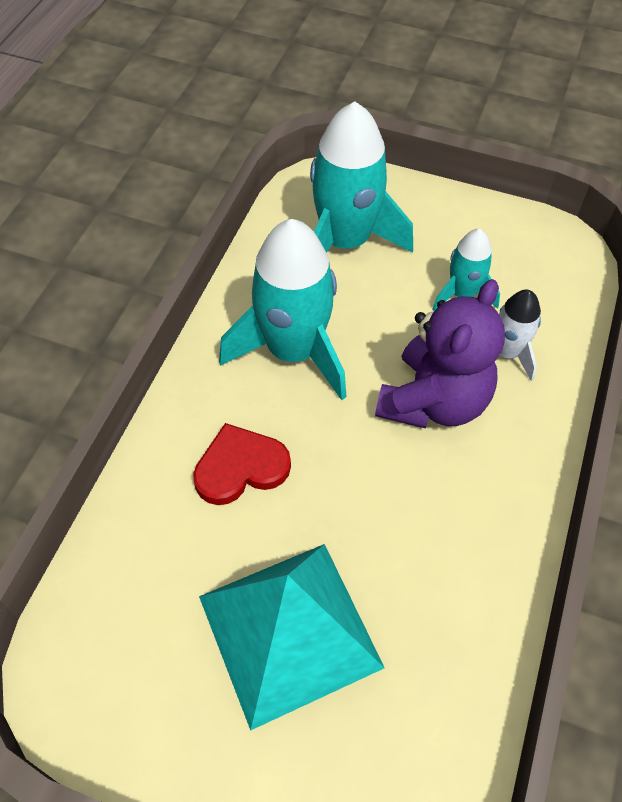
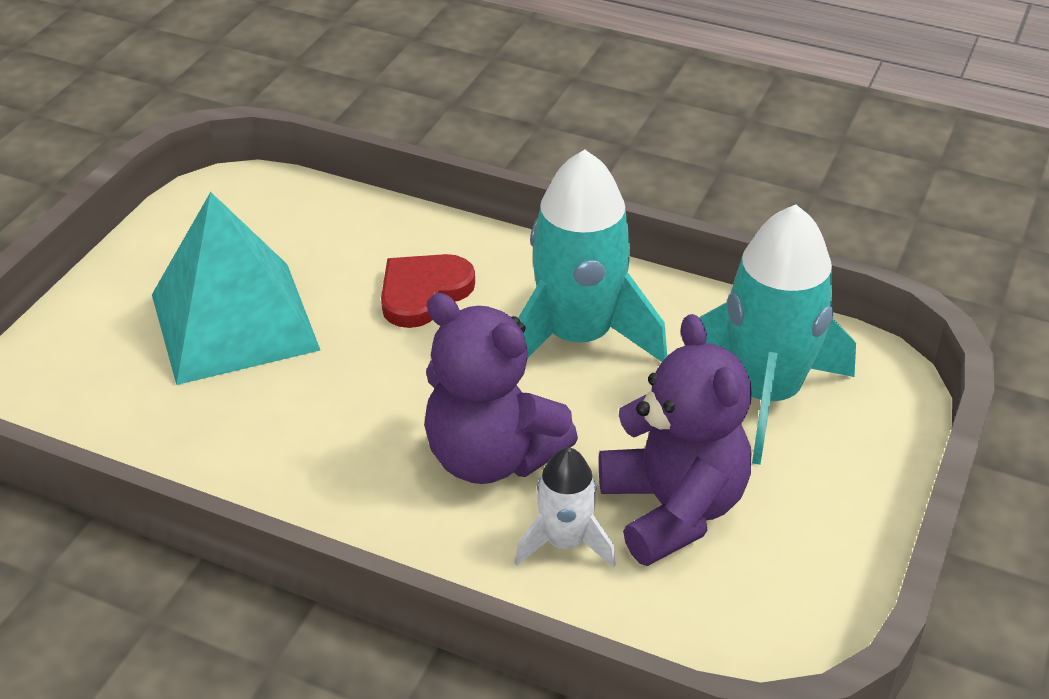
camera: 95 degrees right, 15 degrees down
(240, 467) = (423, 292): red heart -> red heart turned 120 degrees counterclockwise
(462, 294) = (673, 509): turquoise rocket -> purple teddy bear

